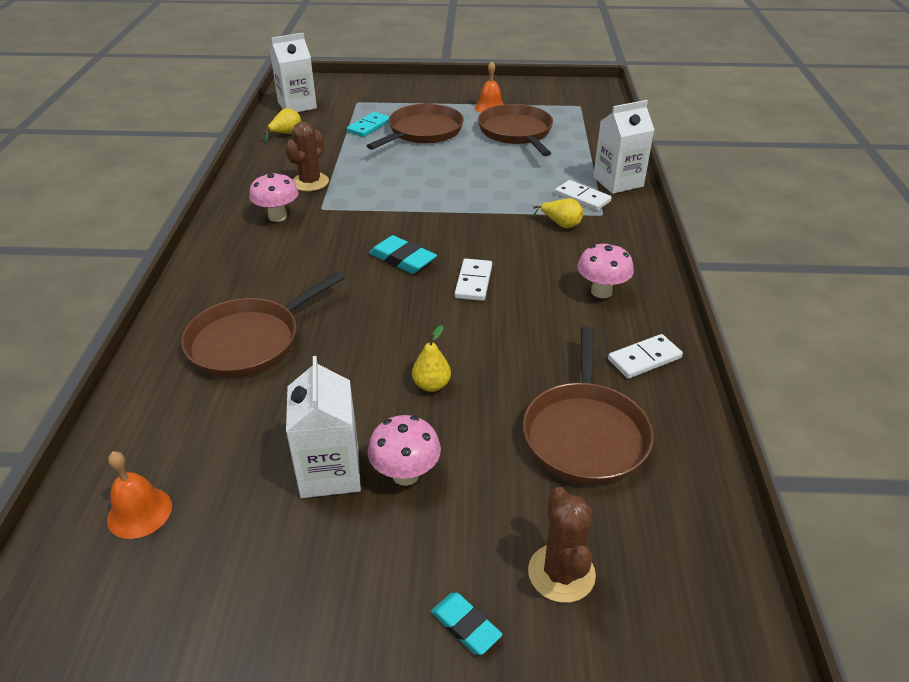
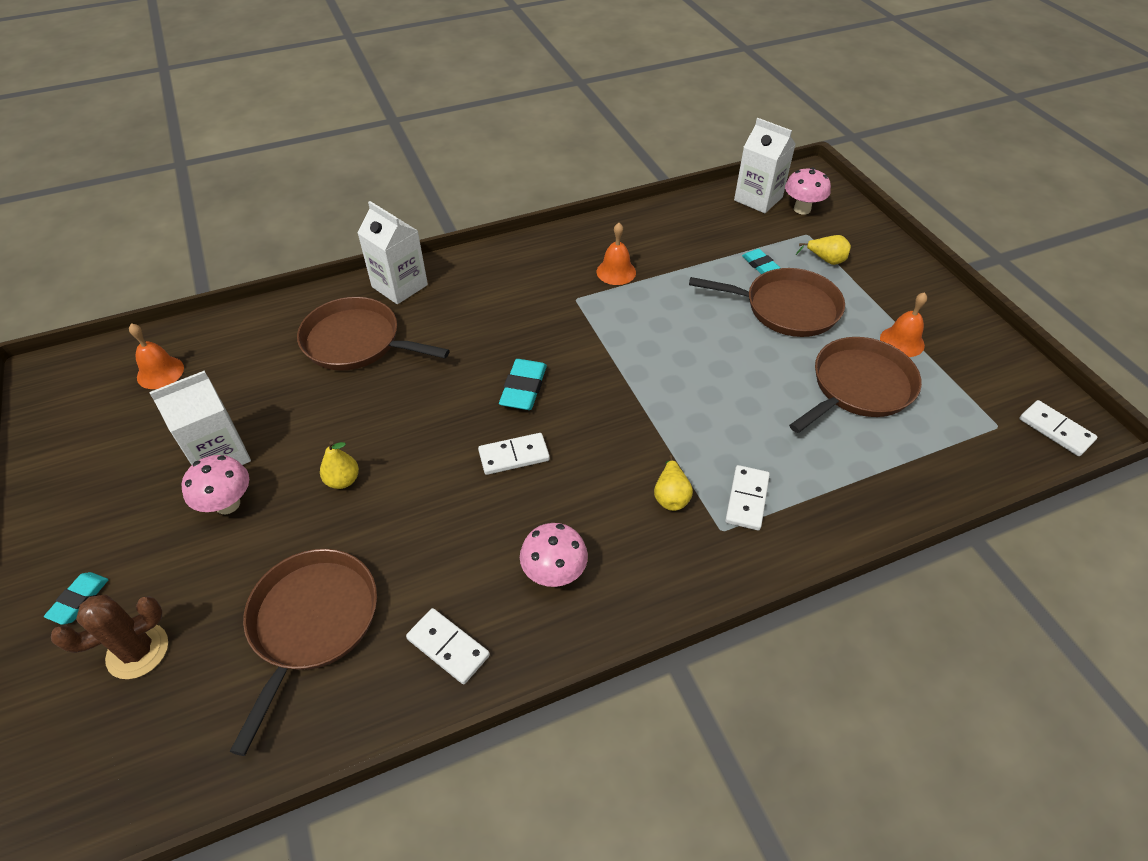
camera: 65 degrees right, 10 degrees up
(277, 216) = (543, 277): pink mushroom -> pink mushroom (802, 209)
(286, 134) = (694, 217): yellow pear -> yellow pear (826, 260)
(310, 182) = (616, 272): brown cactus -> orange bell
(369, 127) = (760, 264): turquoise domino -> turquoise eraser
(585, 434) = (312, 622): brown pan -> brown pan turned 120 degrees clockwise
(593, 93) = (1055, 430): none -> white domino
(618, 182) = (815, 526): white carton -> white carton (399, 286)

